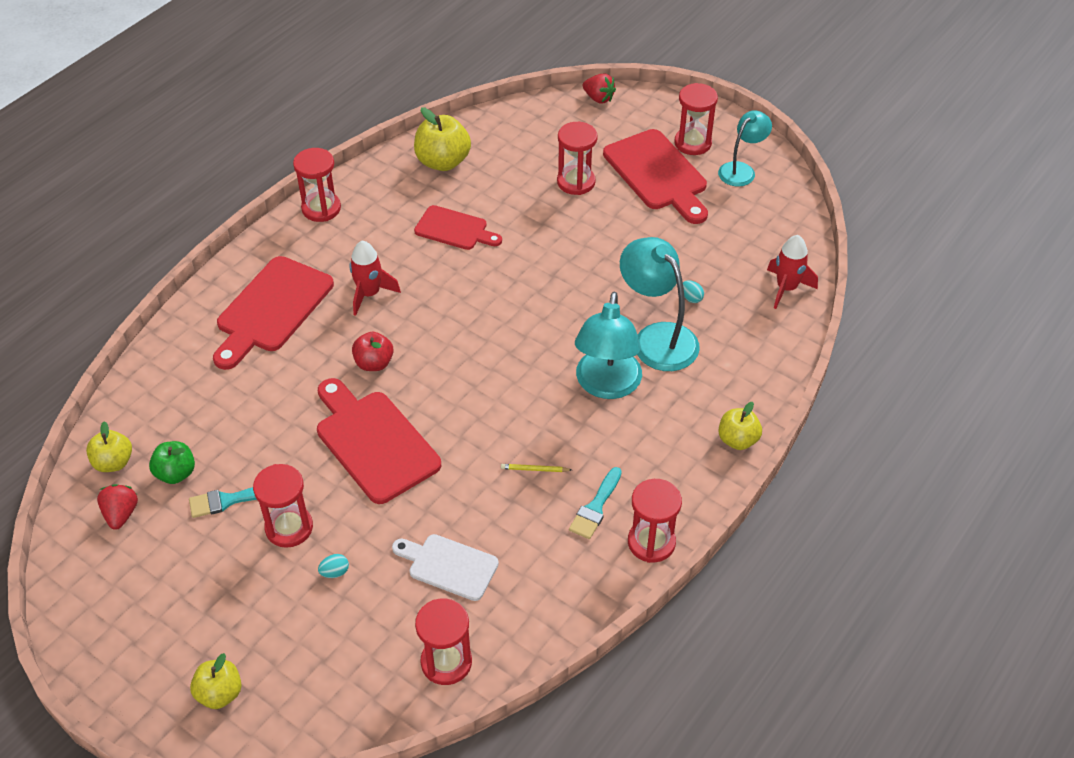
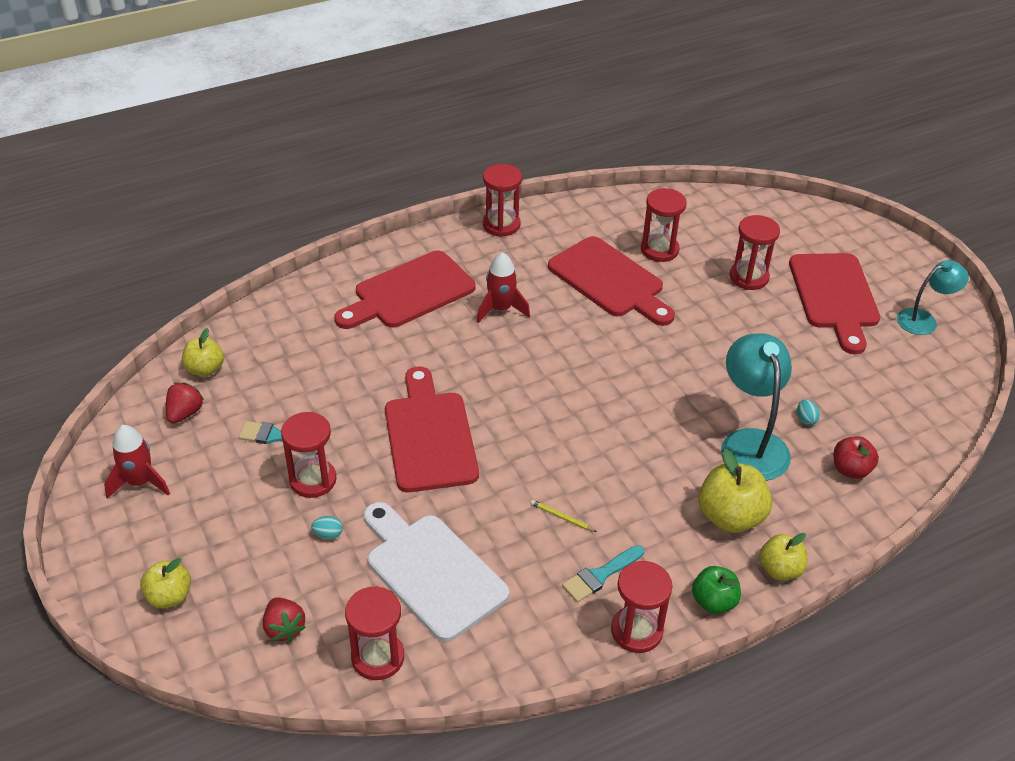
camera: 25 degrees right, 5 degrees down
(176, 473) = (248, 397): green apple -> green apple (713, 601)
(374, 363) = (470, 369): red apple -> red apple (850, 469)
(443, 162) = (632, 221): yellow apple -> yellow apple (730, 517)
(448, 566) = (431, 571): white cutting board -> white cutting board, size x1.63
(455, 229) = (610, 281): red cutting board -> red cutting board, size x1.63
(598, 98) = (812, 212): red strawberry -> red strawberry (284, 628)
(606, 385) = (675, 468): turquoise lamp -> none
(692, 143) = (886, 280): red hourglass -> red hourglass (659, 250)
(786, 288) = (912, 445): red rocket -> red rocket (140, 482)

